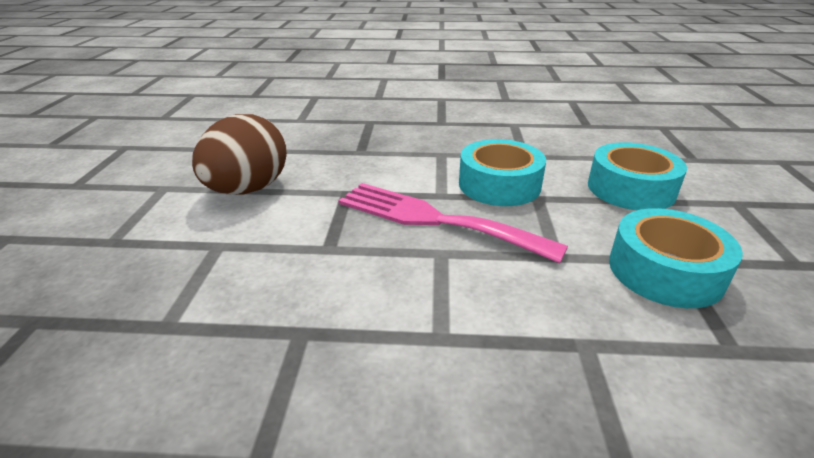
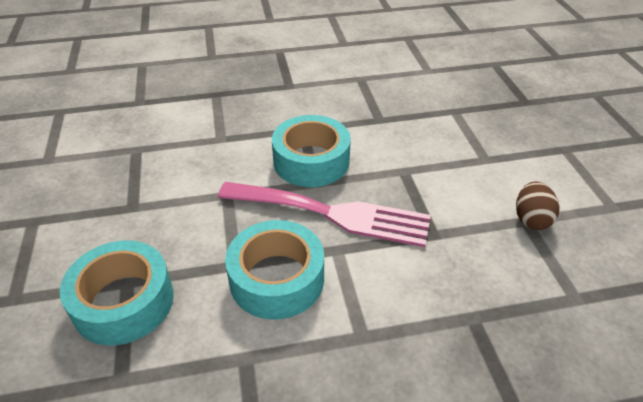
camera: 165 degrees right, 10 degrees up
(248, 189) = (531, 219): brown egg -> brown egg, size x0.51
(665, 271) = (146, 195): turquoise tape -> turquoise tape (311, 161)

